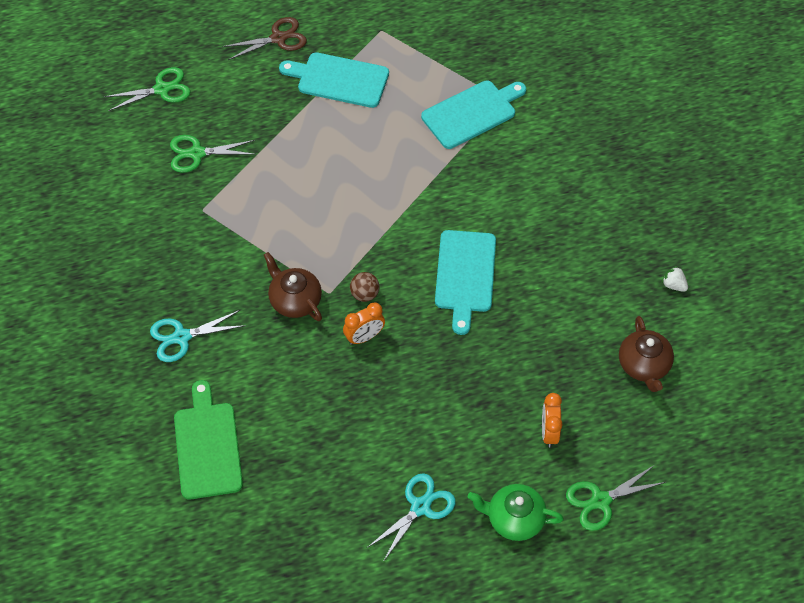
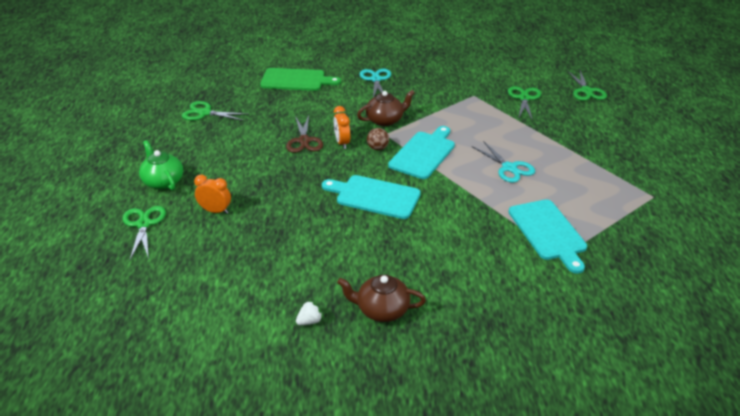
camera: 105 degrees right, 20 degrees down
(278, 38) = (640, 143): brown scissors -> brown scissors (304, 141)
(336, 540) = (205, 113): none -> green scissors
(339, 79) = (593, 166): turquoise cutting board -> turquoise cutting board (423, 153)
(420, 507) = (202, 145): turquoise scissors -> turquoise scissors (509, 168)
(514, 519) = (163, 181): green teapot -> green teapot turned 60 degrees counterclockwise
(644, 365) = (239, 278): brown teapot -> brown teapot (381, 309)

